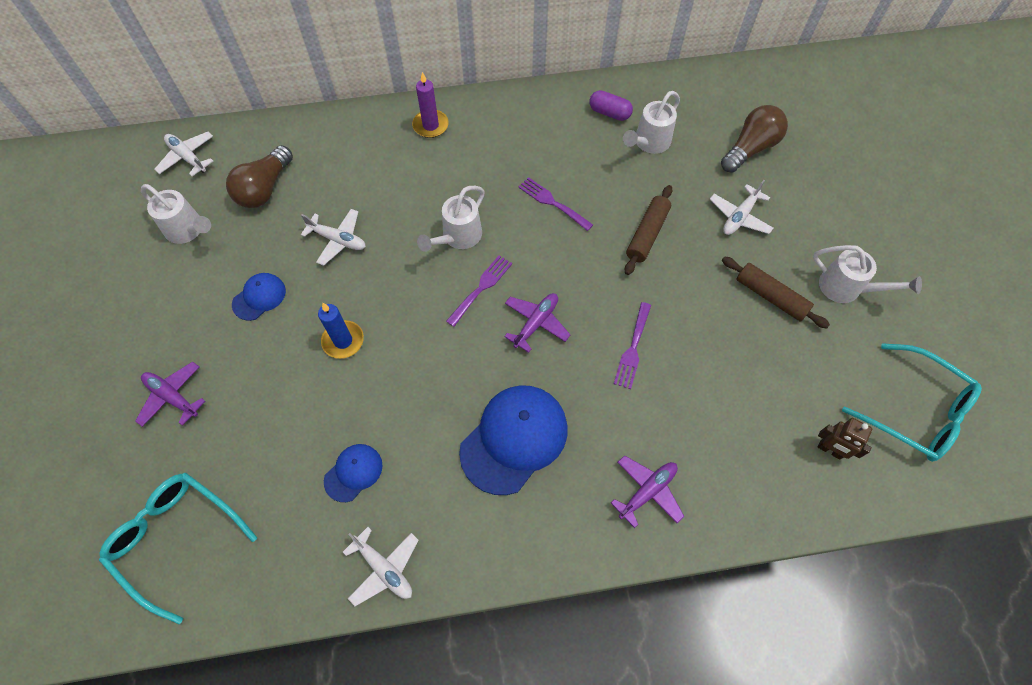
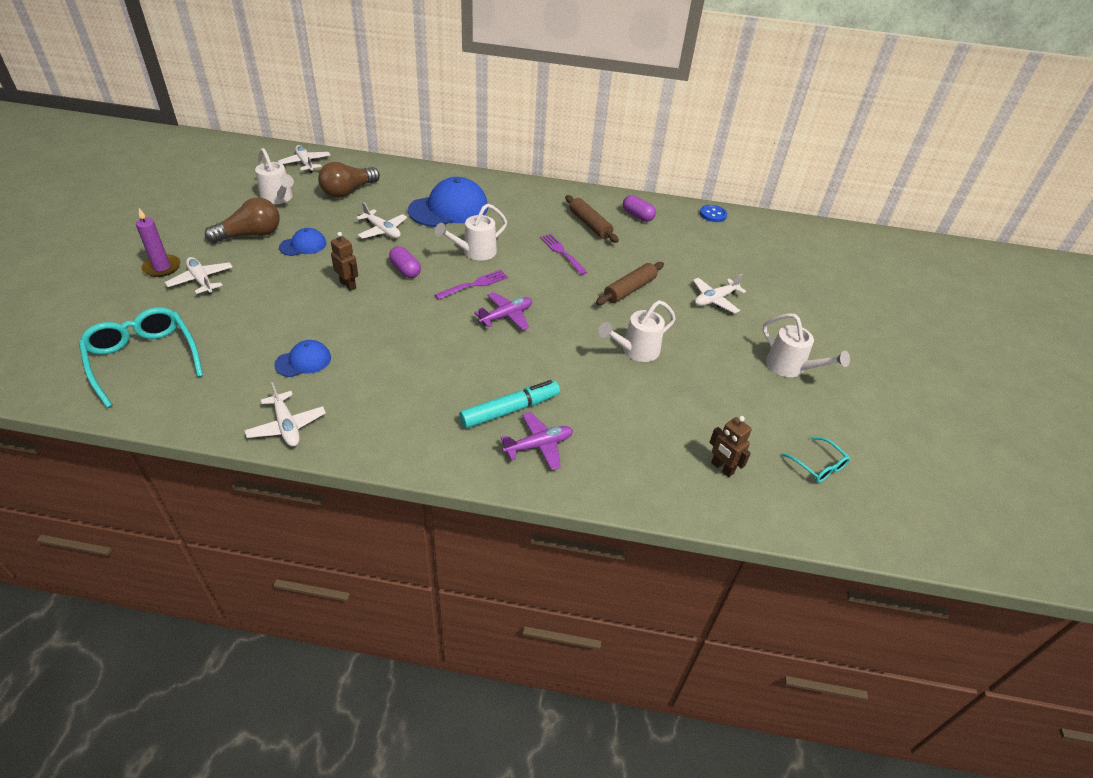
camera: 15 degrees right, 20 degrees down
(172, 397) = (201, 280): purple plane -> white plane
(343, 341) = (348, 285): blue candle -> brown robot
(395, 294) = (405, 270): none -> purple capsule
(430, 125) = (492, 189): purple candle -> purple candle (162, 267)
(514, 439) = (445, 379): blue cap -> blue cap (449, 209)
(599, 455) = (510, 410): none -> turquoise marker
(633, 349) = (578, 353): purple fork -> none
(649, 143) = (660, 239): white watering can -> white watering can (635, 351)
(688, 82) = (713, 214): none -> blue button
(750, 148) = (745, 263): brown light bulb -> brown light bulb (251, 235)
(770, 296) = (717, 354): brown rolling pin -> brown rolling pin (590, 225)
(914, 410) = (818, 465): turquoise glasses -> turquoise glasses, size x0.50

